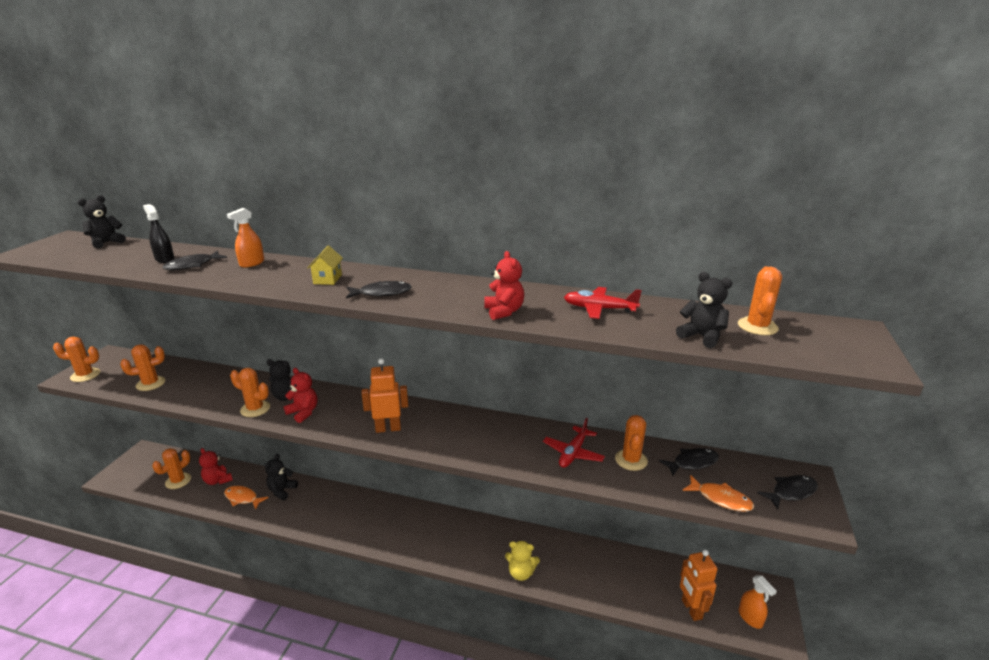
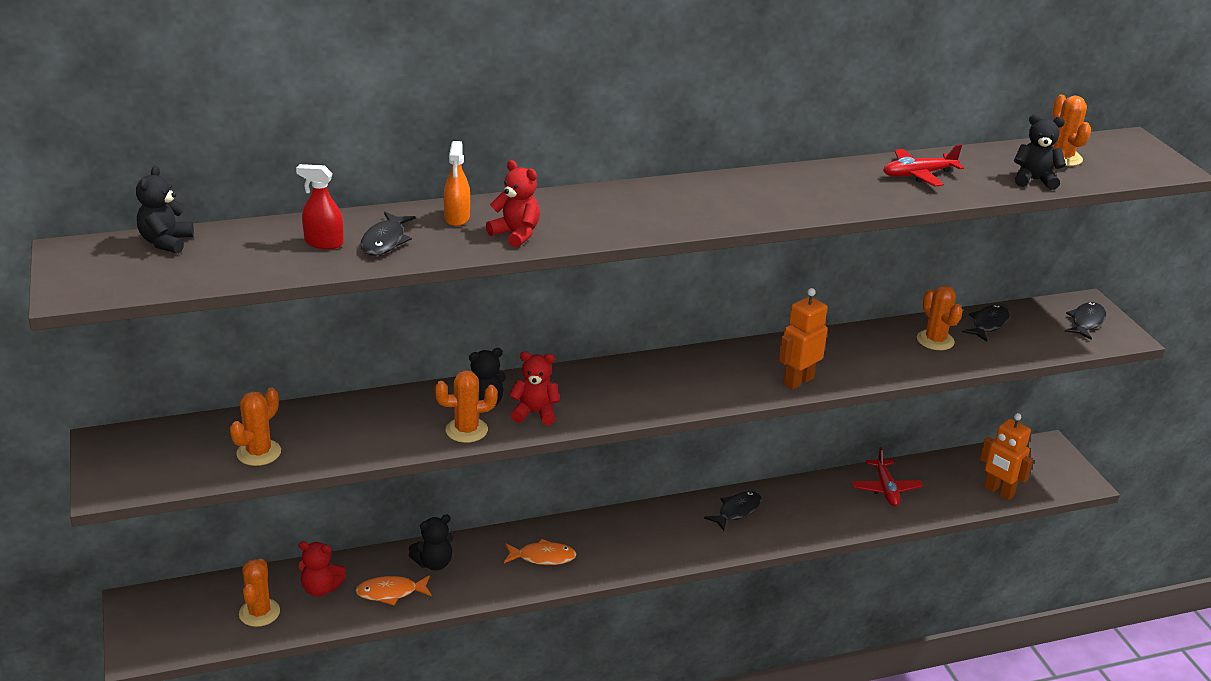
camera: 35 degrees left, 5 degrees up
(85, 375) = (127, 477): orange cactus -> none
(164, 259) = (323, 243): black spray bottle -> red spray bottle
(282, 491) = (434, 563): black teddy bear -> black teddy bear turned 105 degrees counterclockwise
(327, 279) = (595, 214): yellow house -> none
(382, 293) = (688, 214): black fish -> black fish (737, 511)
(388, 428) = (661, 395): orange robot -> orange robot (798, 381)
(504, 312) = (841, 202): red teddy bear -> red teddy bear (516, 234)
(521, 573) = (818, 528): yellow teddy bear -> none
(573, 453) = (877, 352): red plane -> red plane (886, 489)
(721, 499) = (1040, 347): orange fish -> orange fish (543, 557)
(750, 618) = (1050, 477): orange spray bottle -> none

